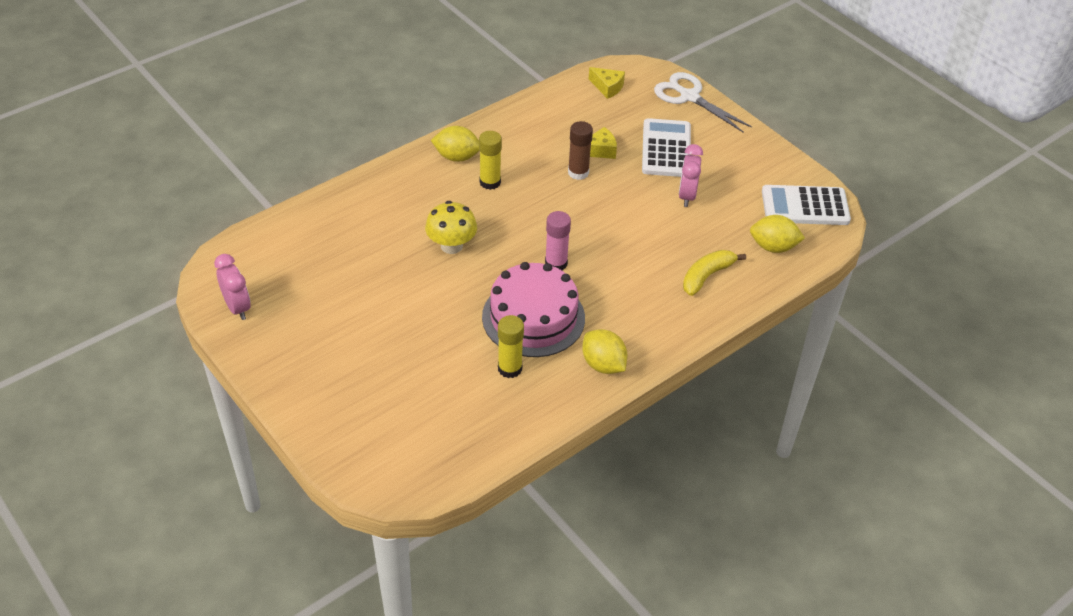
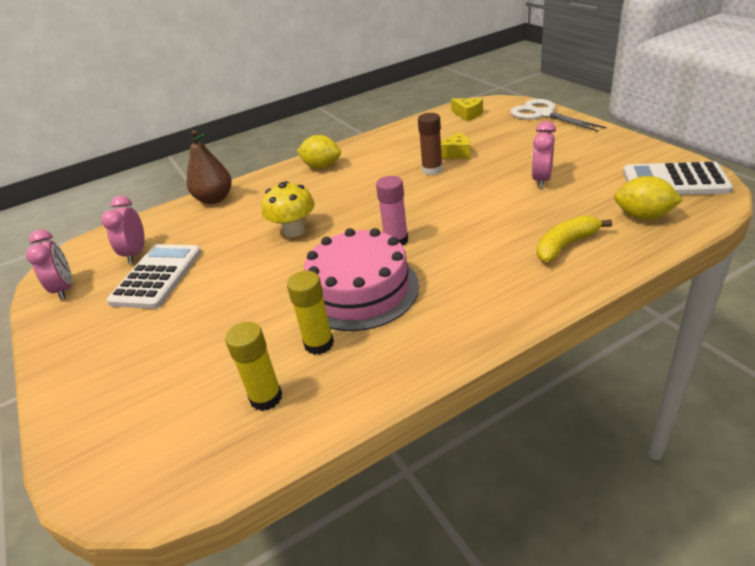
camera: 15 degrees right, 10 degrees down
(293, 267) = (136, 253): none -> pink clock
(349, 197) = (215, 199): none -> brown pear
(490, 182) = (346, 182): yellow glue stick -> yellow glue stick (266, 398)
(603, 365) = (433, 339): yellow lemon -> none
(666, 149) = (521, 148): white calculator -> white calculator (157, 276)

